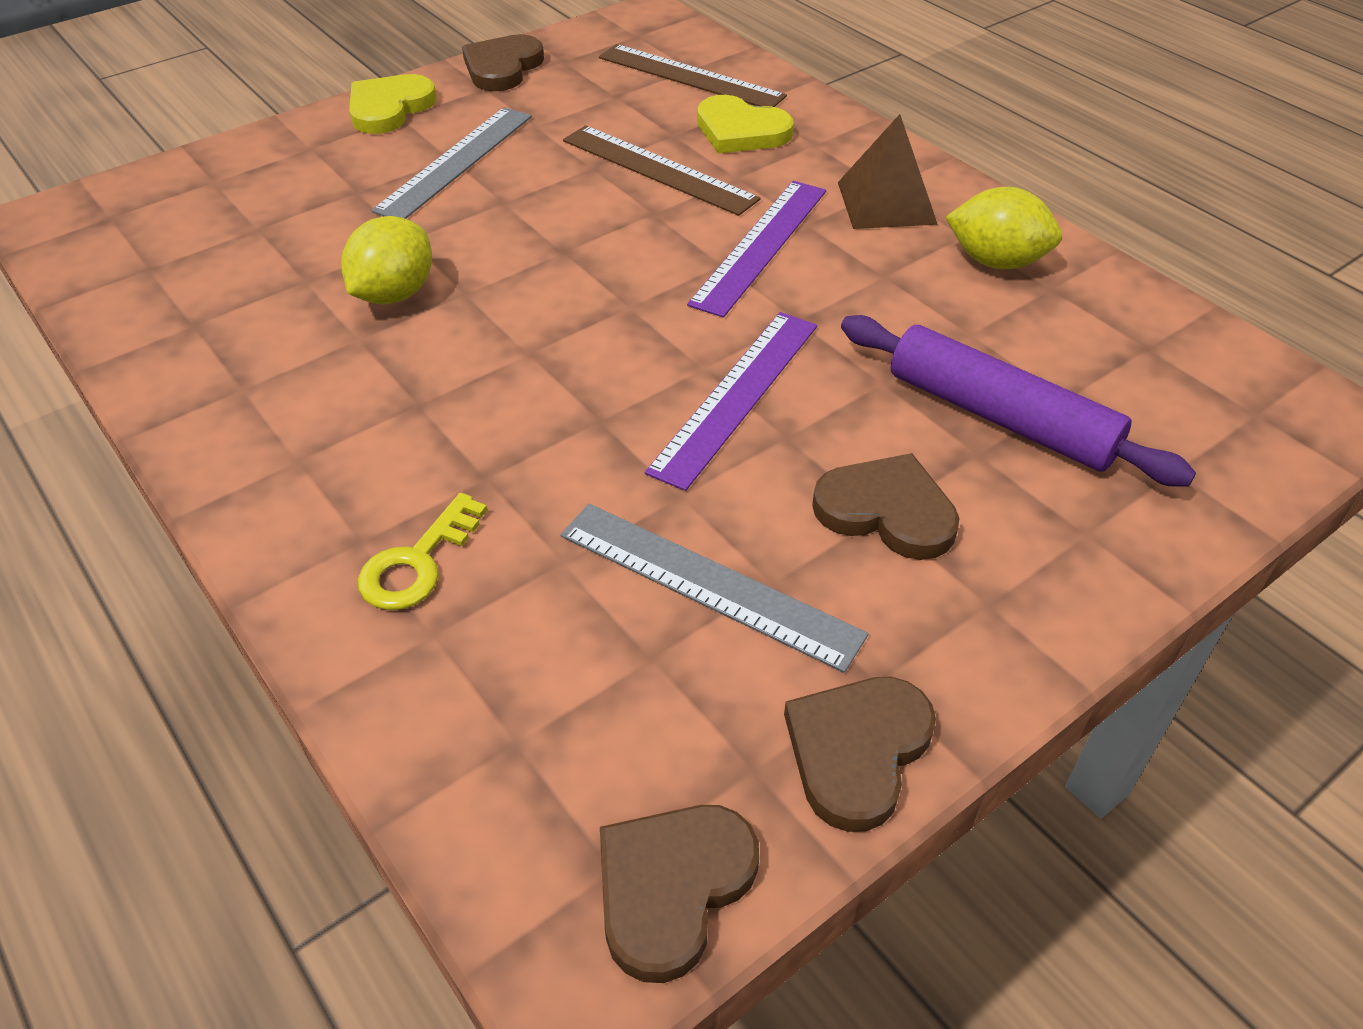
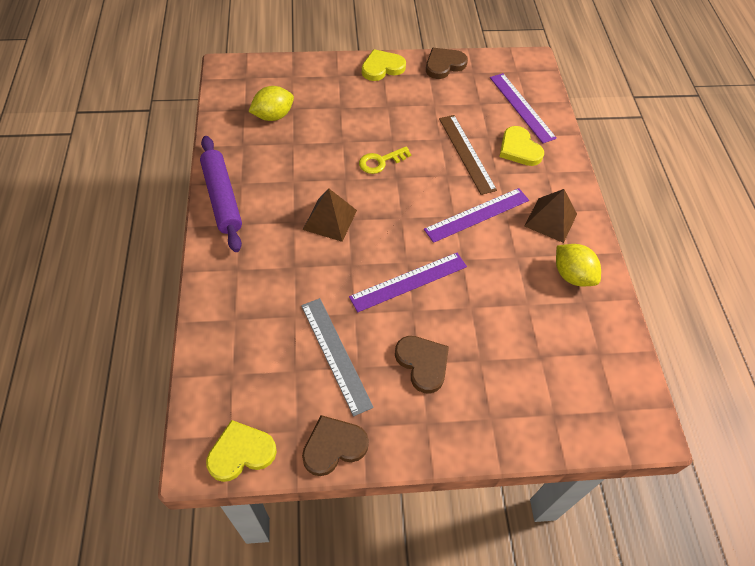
camera: 30 degrees right, 10 degrees up
(394, 294) = (319, 166): yellow lemon -> yellow lemon (273, 116)
(417, 562) = (248, 288): yellow key -> yellow key (380, 161)
(456, 162) = (388, 110): grey ruler -> none
(491, 368) = (330, 220): none -> brown pyramid
(672, 887) = (241, 452): brown heart -> yellow heart
(690, 77) = (521, 107): brown ruler -> purple ruler
(1000, 417) = (503, 349): purple rolling pin -> purple rolling pin (222, 198)

